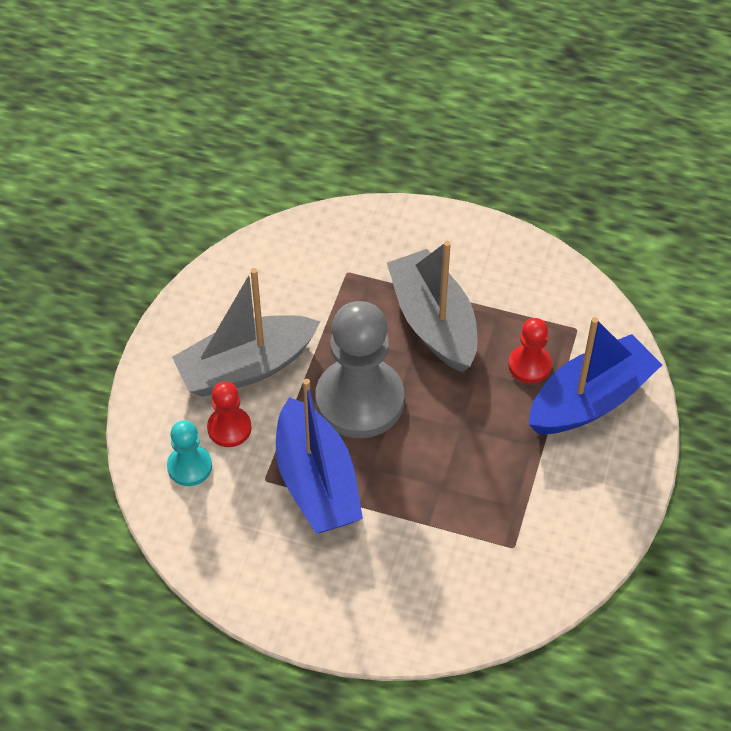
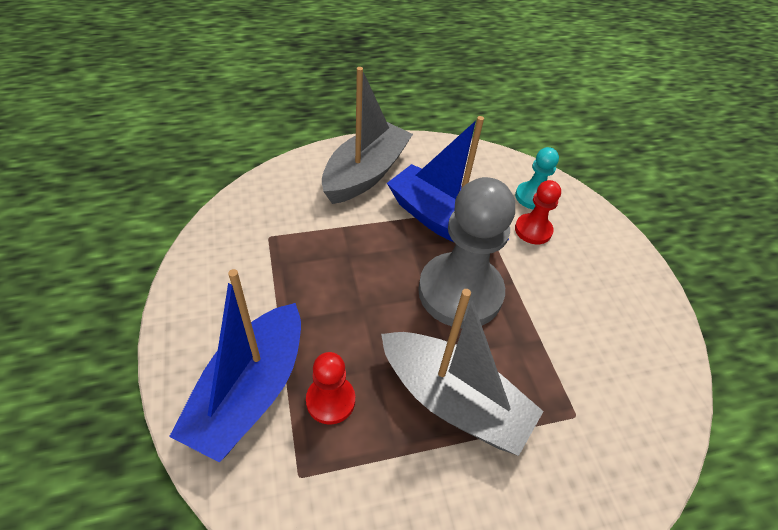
camera: 145 degrees right, 5 degrees down
(246, 367) = (567, 278): grey boat -> grey boat (365, 174)

